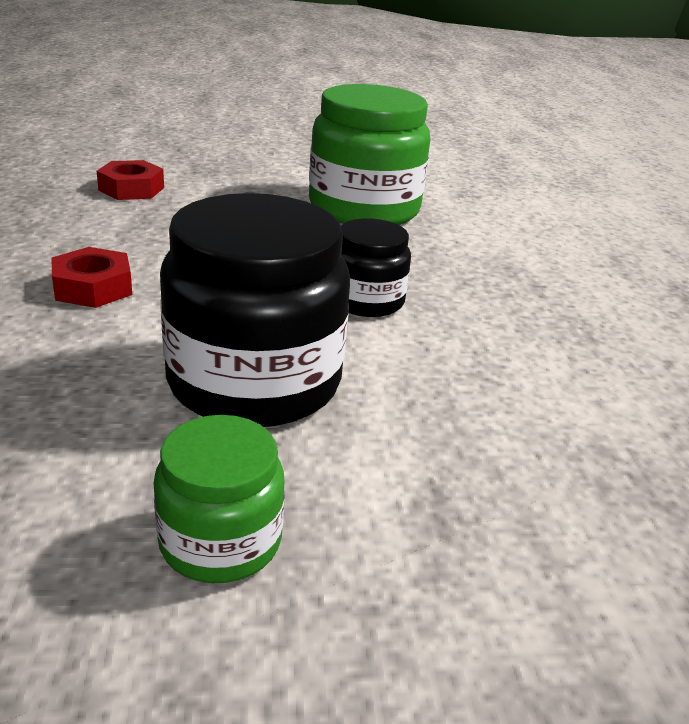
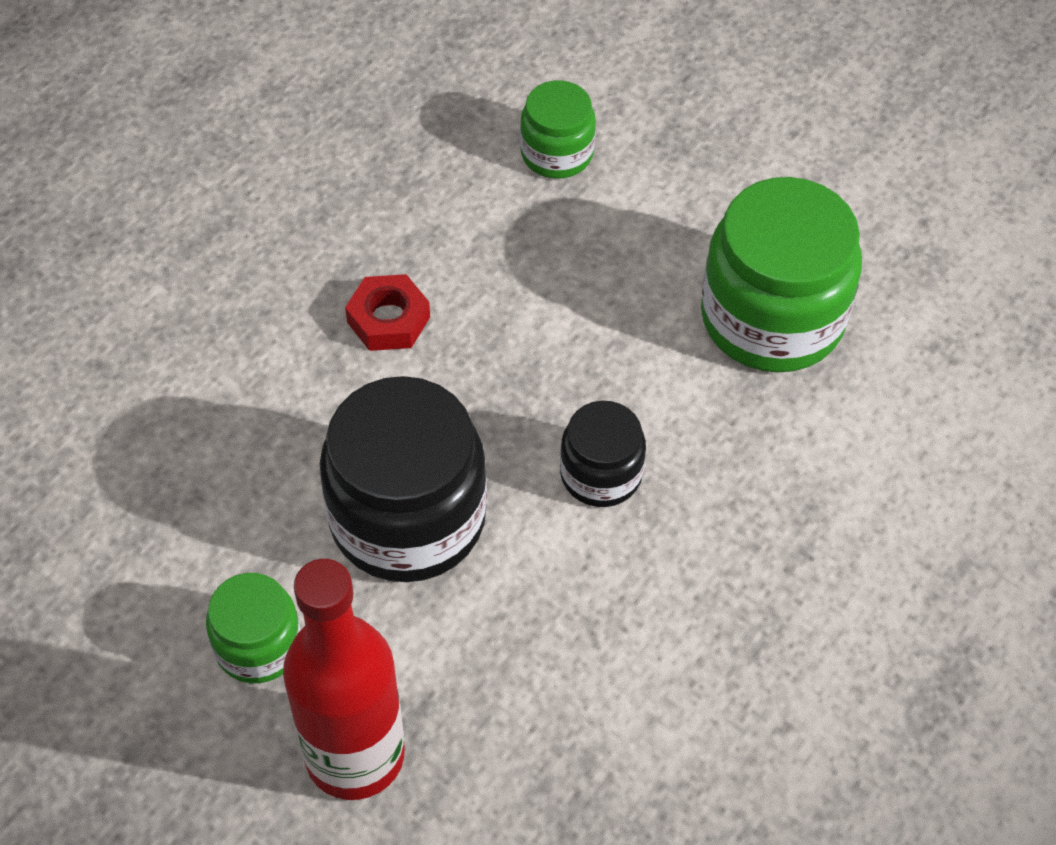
camera: 45 degrees right, 25 degrees up
(131, 189) = (556, 153): red nut -> green jar
(433, 567) = (355, 755): none -> red bottle

